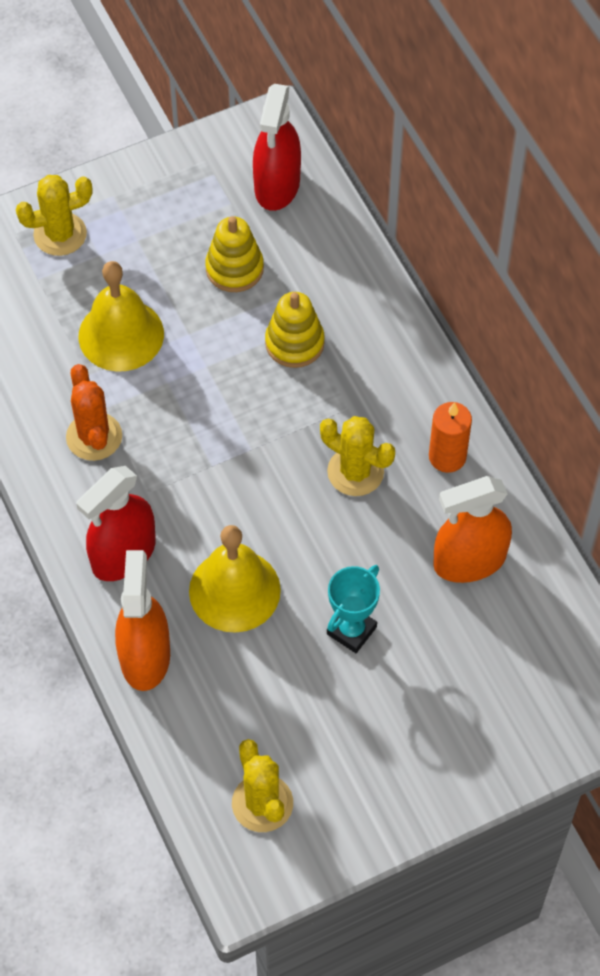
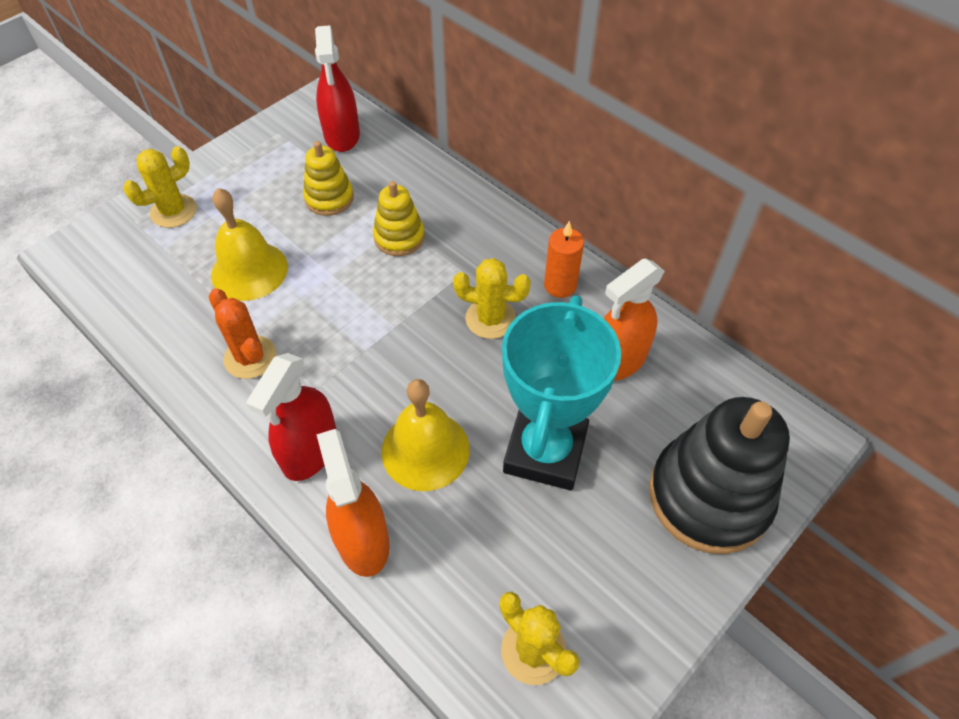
camera: 20 degrees left, 5 degrees down
(351, 630) = (545, 451): turquoise trophy -> turquoise trophy, size x2.01
(492, 727) = (709, 496): none -> black stacking toy

